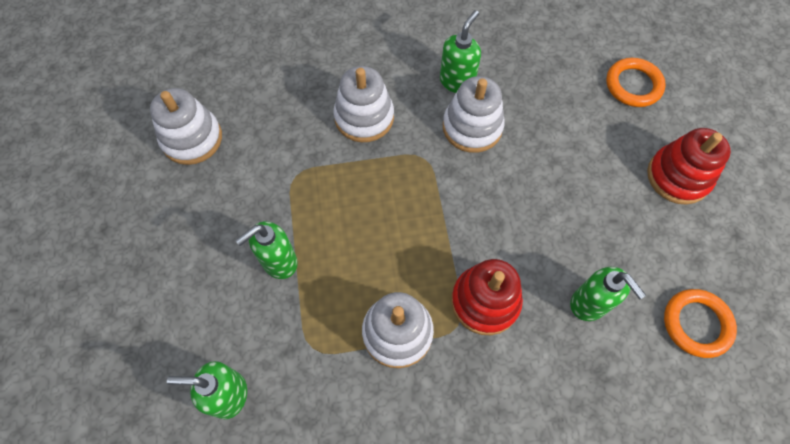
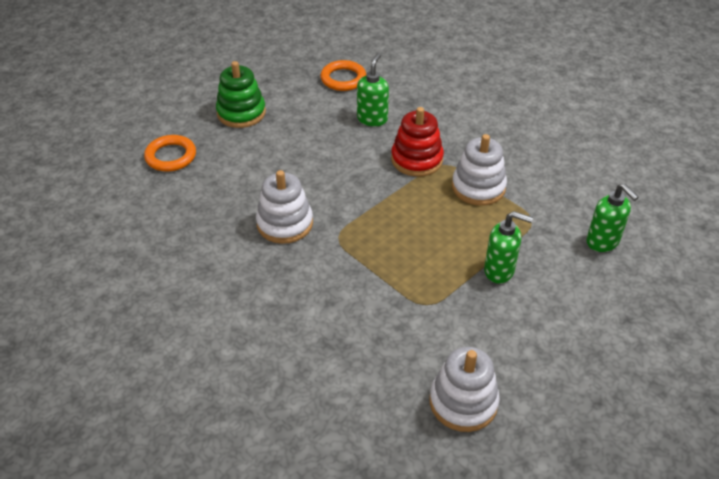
camera: 125 degrees left, 20 degrees down
(364, 117) = (332, 292): white stacking toy -> none
(457, 81) = (245, 253): green soap dispenser -> none
(678, 177) = (241, 113): red stacking toy -> green stacking toy

